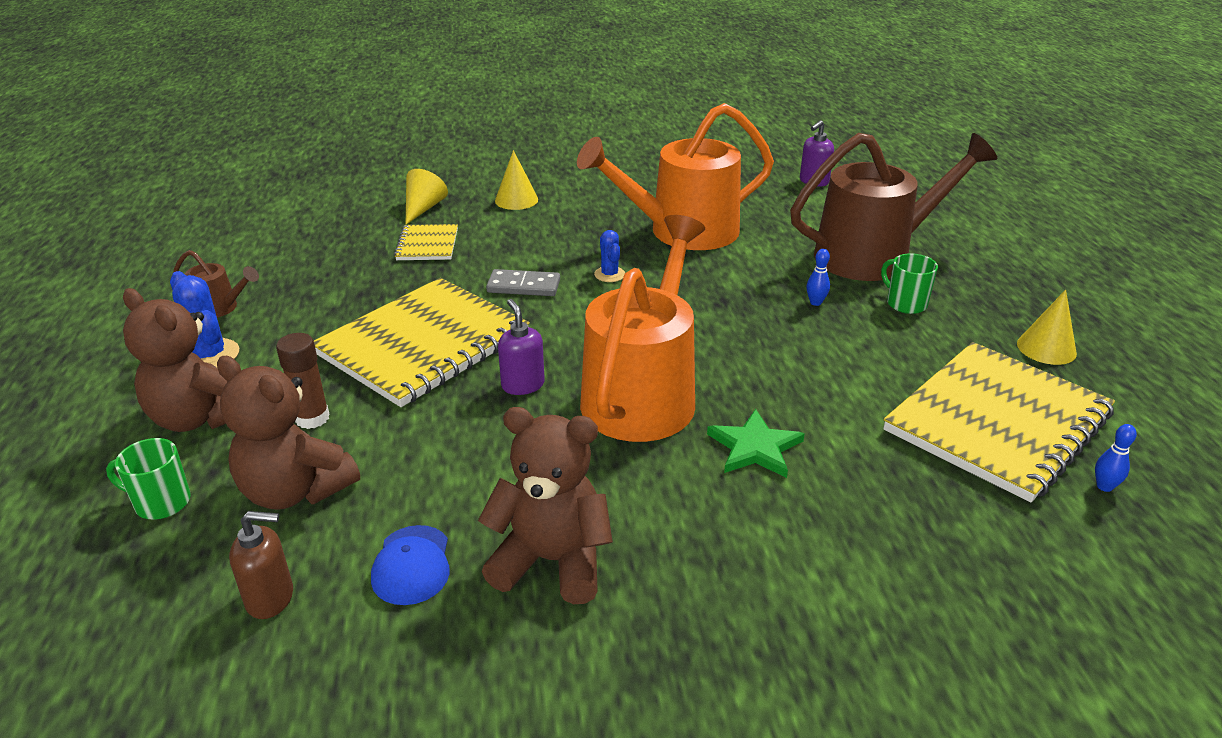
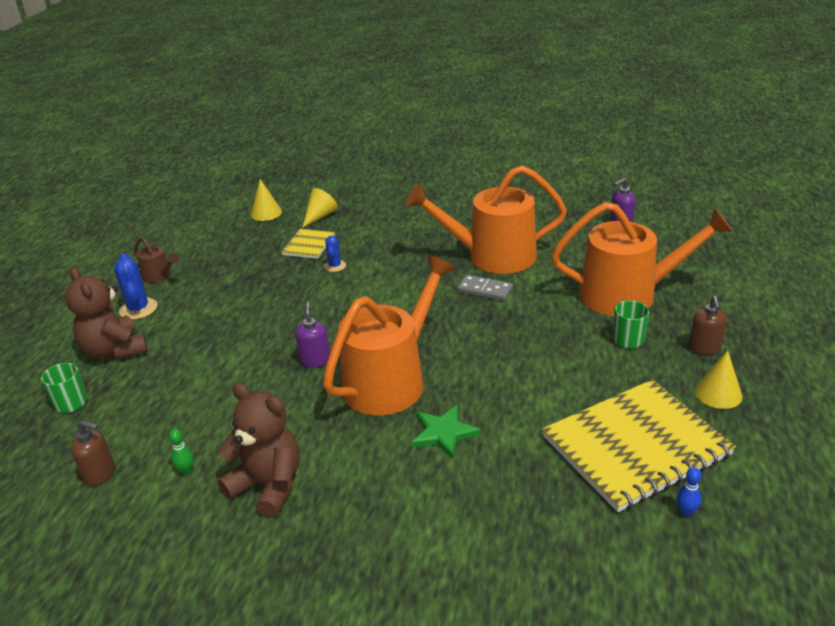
camera: 20 degrees right, 0 degrees up
(295, 490) = (144, 409): brown teddy bear -> none
(312, 418) = (177, 362): brown glue stick -> none
(412, 565) = (186, 470): blue cap -> green bowling pin
(423, 344) = (268, 320): yellow notebook -> none
(516, 200) = (387, 216): yellow cone -> yellow cone (266, 213)
(523, 286) = (355, 286): grey domino -> grey domino (485, 290)
(609, 274) = (419, 284): blue cactus -> blue cactus (335, 266)
(815, 302) = (557, 328): blue bowling pin -> none
(873, 255) = (628, 294): brown watering can -> orange watering can
(997, 302) = (704, 348): none -> brown soap dispenser

